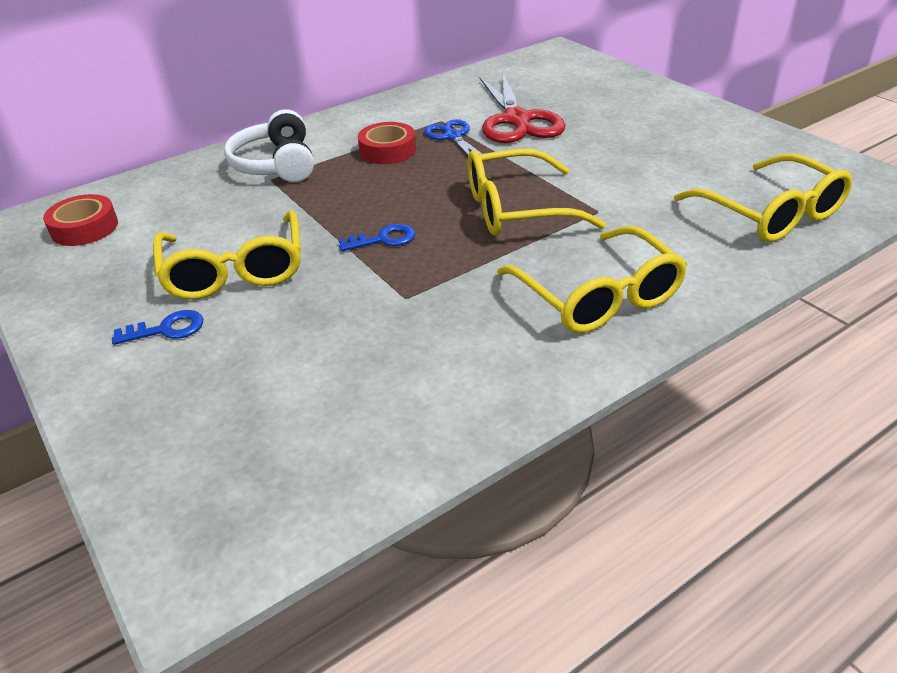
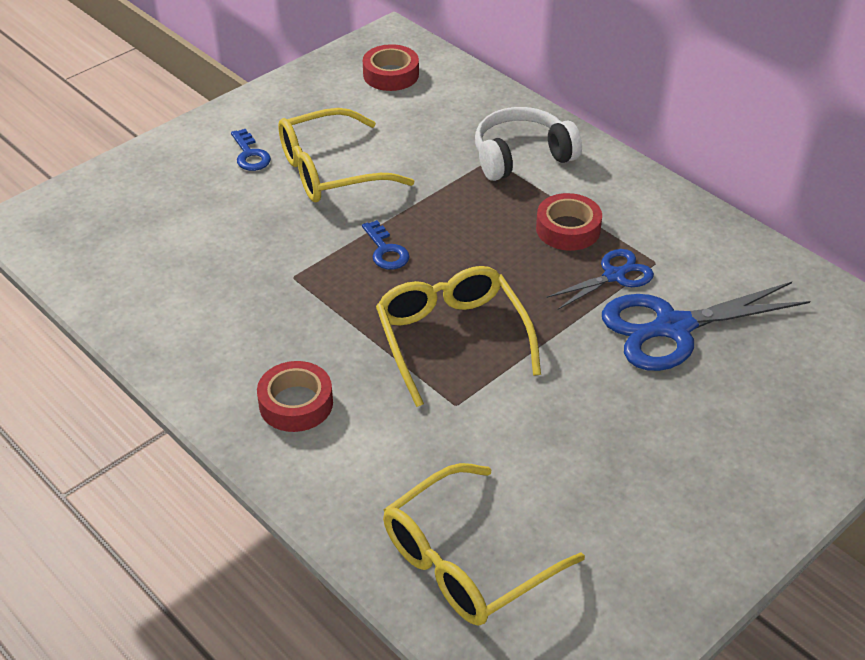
camera: 80 degrees right, 5 degrees up
(517, 120) = (672, 328): red scissors -> blue scissors
(598, 296) = (296, 403): yellow glasses -> red tape

